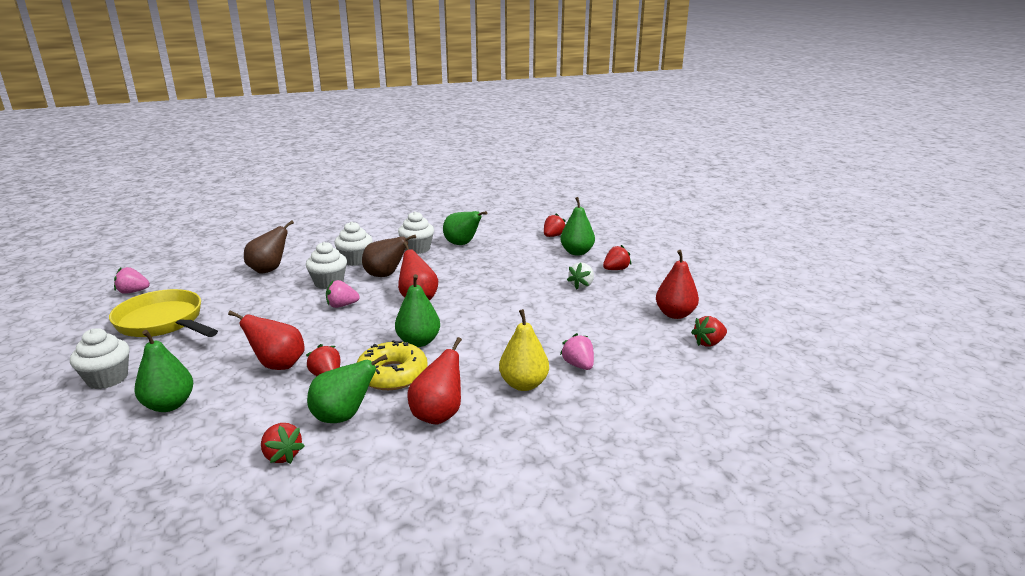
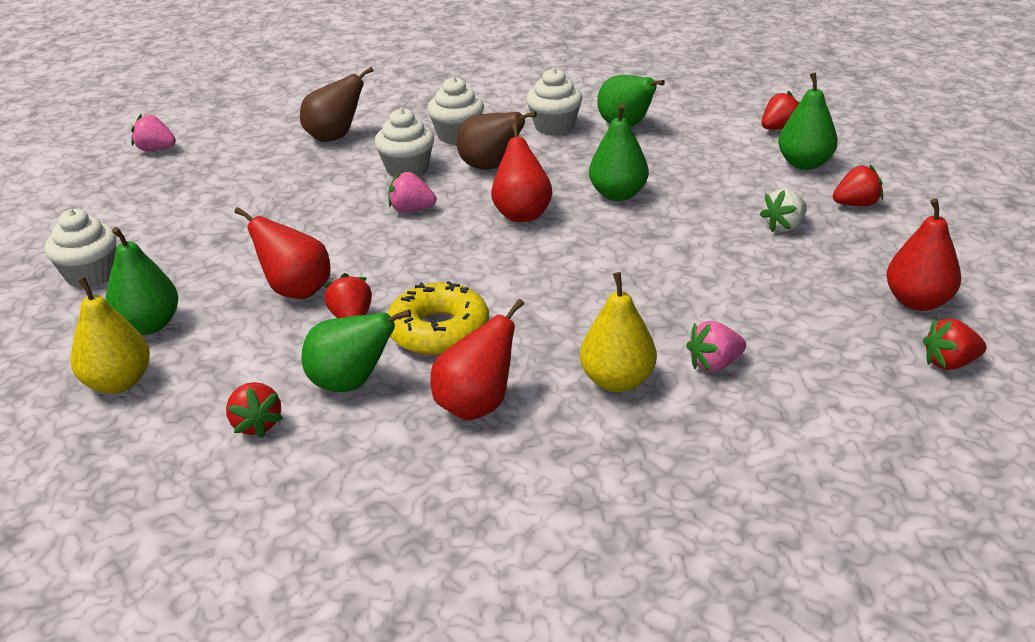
camera: 20 degrees right, 10 degrees up
(157, 447) = (118, 382): none -> yellow pear
(163, 322) = (178, 202): yellow pan -> none
(418, 342) = (494, 285): green pear -> green pear (618, 194)
(578, 365) = (714, 364): pink strawberry -> pink strawberry turned 105 degrees counterclockwise

